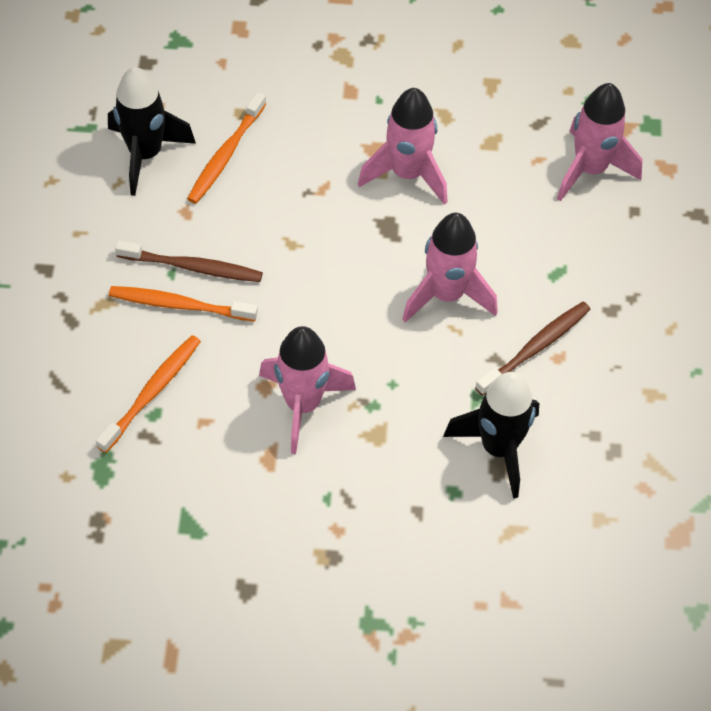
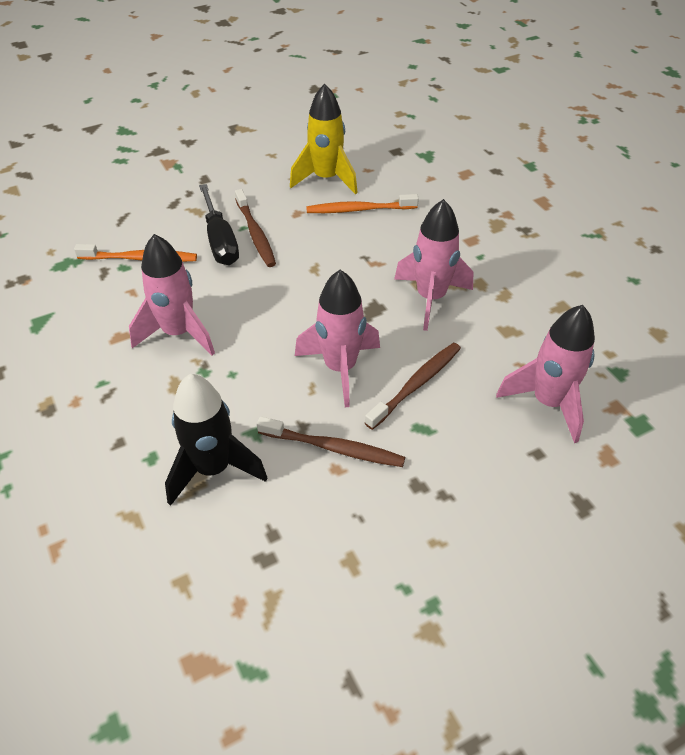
camera: 60 degrees right, 10 degrees down
(145, 154) = (326, 179): black rocket -> yellow rocket
(179, 305) = (220, 241): orange toothbrush -> black screwdriver
(506, 248) = (416, 384): none -> brown toothbrush

